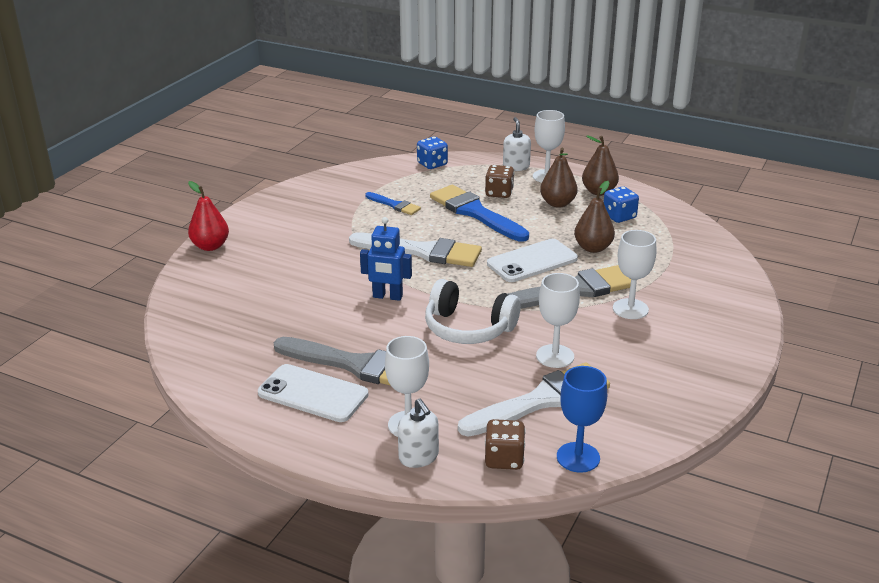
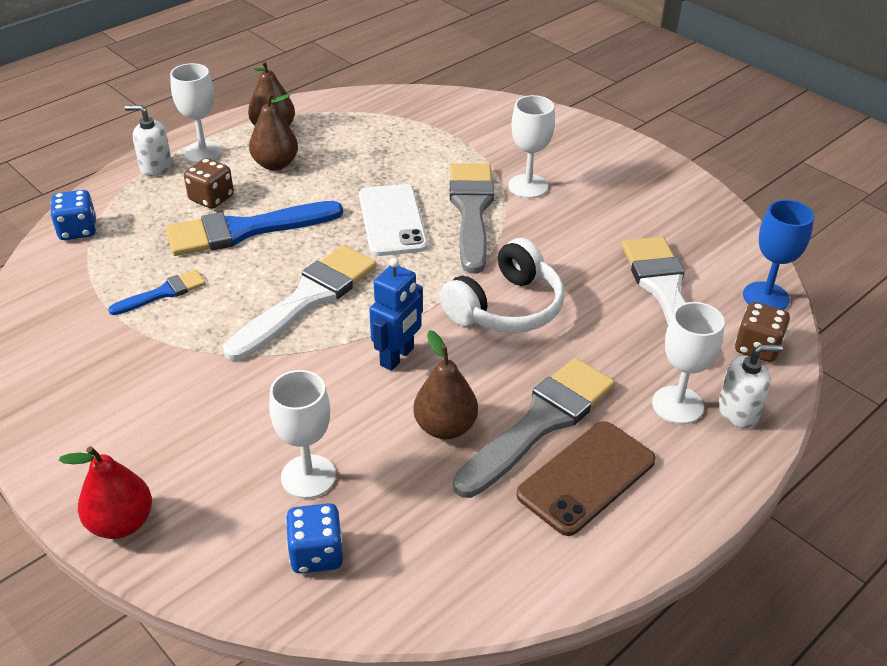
camera: 70 degrees left, 10 degrees up
(313, 394) = (586, 477): white phone -> brown phone
(555, 356) = (590, 261): white goblet -> white goblet (308, 476)
(593, 248) = (393, 171): brown pear -> brown pear (445, 427)
(619, 216) = (340, 134): blue dice -> blue dice (316, 554)

